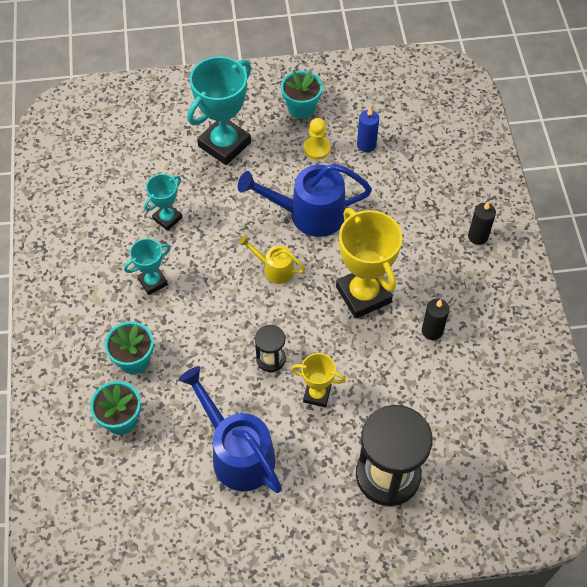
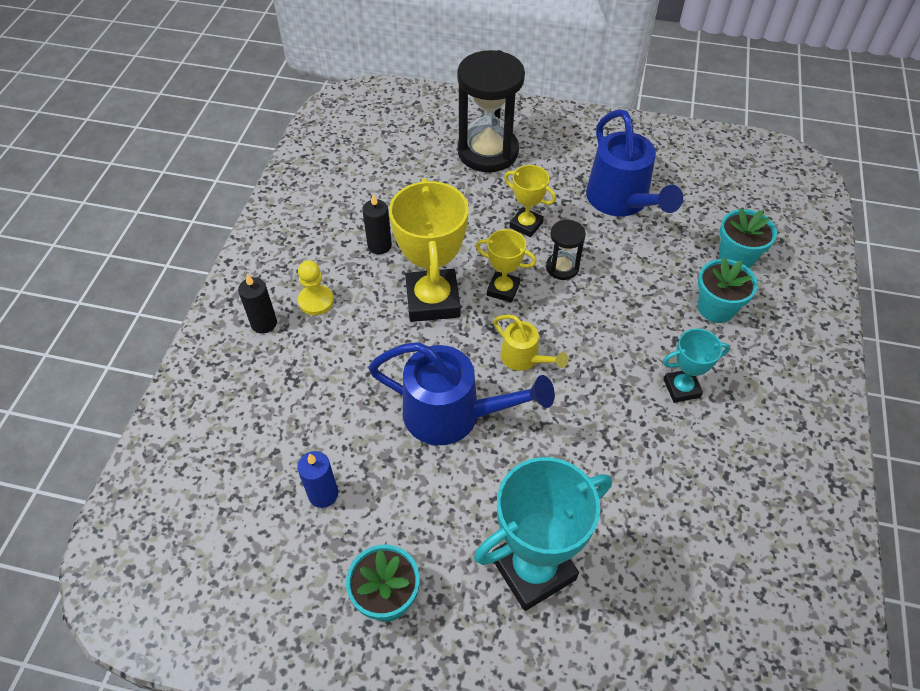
camera: 160 degrees left, 5 degrees down
(167, 218) = (647, 470): turquoise trophy -> none
(312, 322) = (503, 289): none -> yellow trophy
(317, 148) = (397, 512): yellow pawn -> yellow pawn (316, 301)

